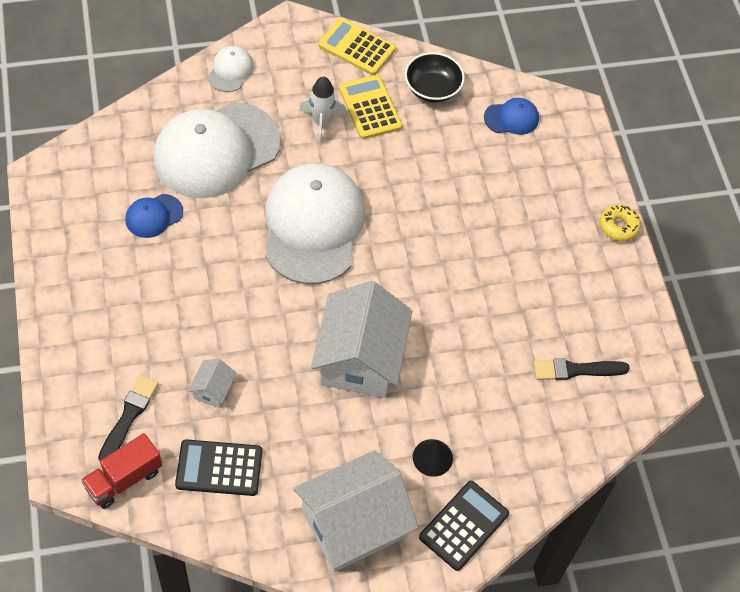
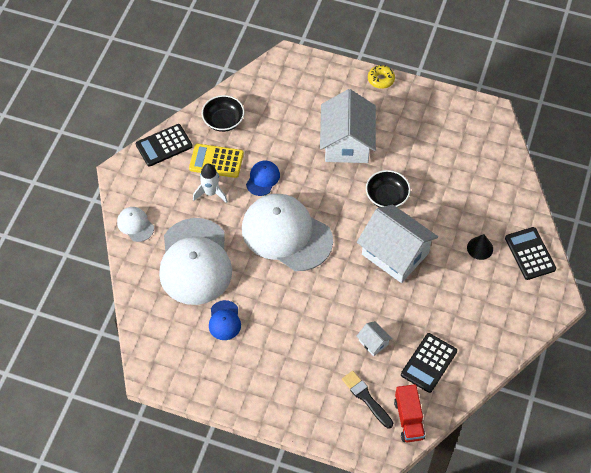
camera: 55 degrees left, 0 degrees up
(353, 524) = (501, 308): white house -> white house (346, 142)
(357, 47) = (164, 145): yellow calculator -> black calculator
(440, 312) = (386, 197): none -> black bowl
(511, 118) = (272, 92): blue cap -> blue cap (263, 179)
(576, 370) = (462, 150): black brush -> none

